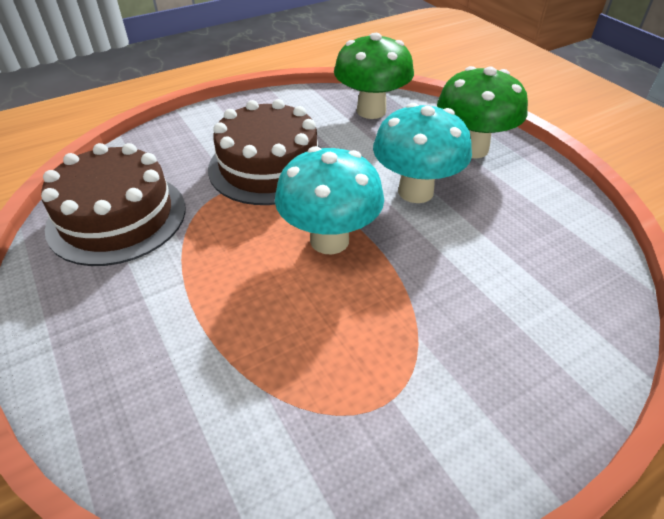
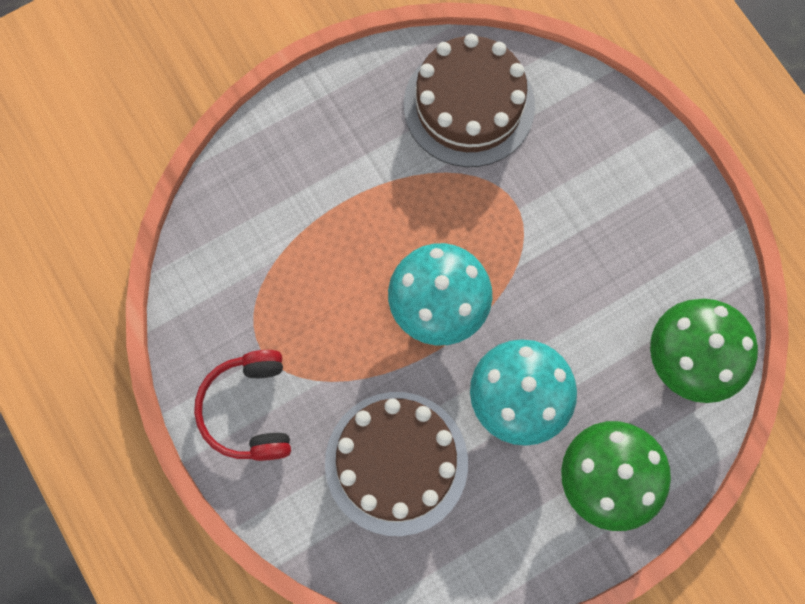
camera: 90 degrees right, 30 degrees up
(269, 166) = (558, 240): brown cake -> brown cake (396, 463)
(469, 415) = (249, 410): none -> red headphones

